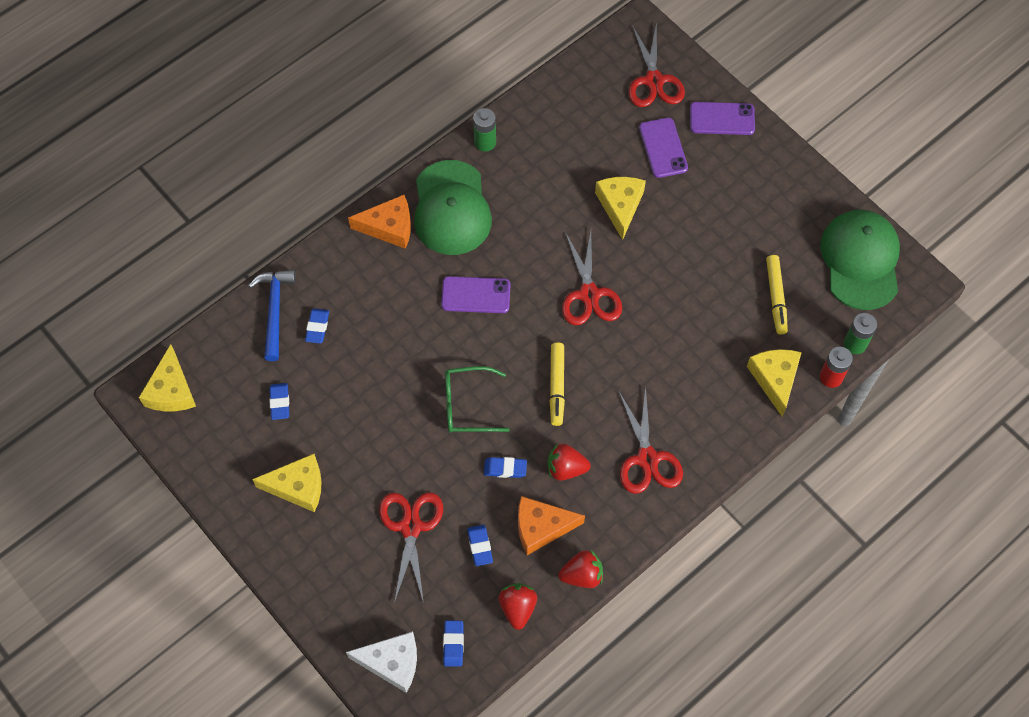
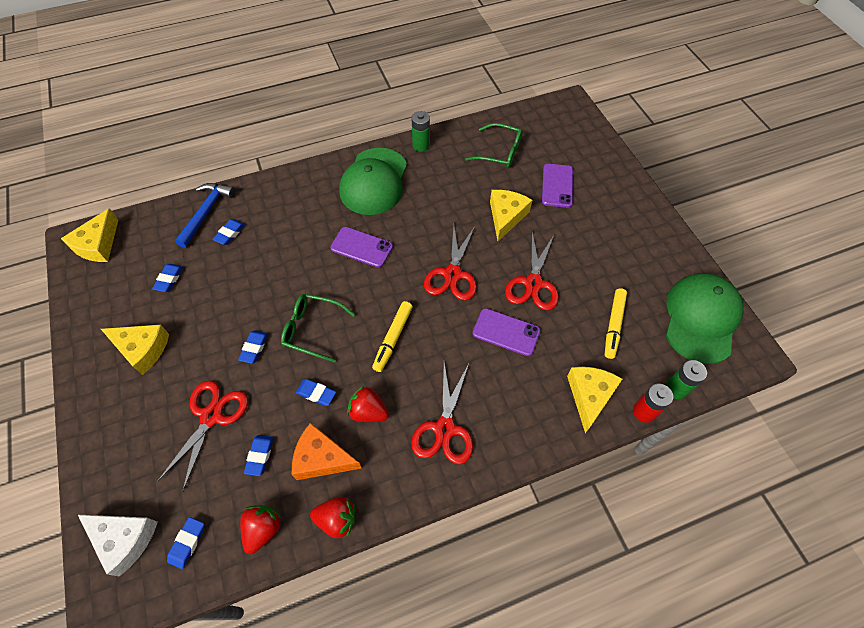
camera: 20 degrees right, 5 degrees down
(389, 227) = (321, 181): orange cheese -> none
(416, 445) = (254, 348): none -> blue eraser
(581, 123) = (500, 152): none -> green glasses
(653, 81) = (567, 139): red scissors -> red scissors (533, 283)
(722, 119) = (613, 178): purple phone -> purple phone (506, 332)

